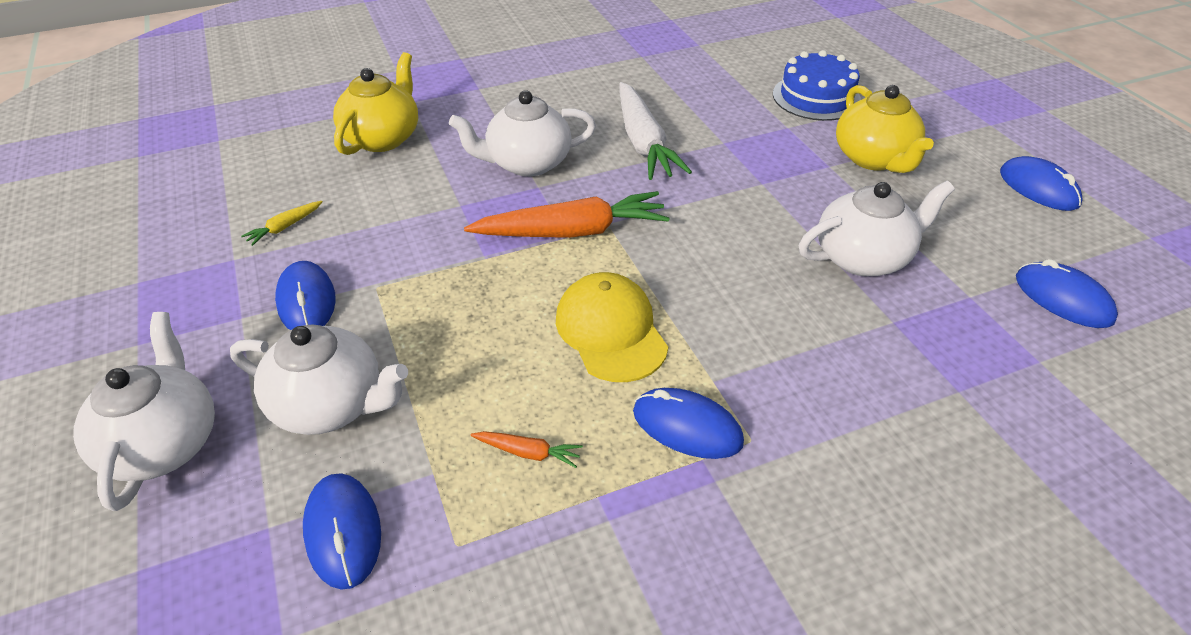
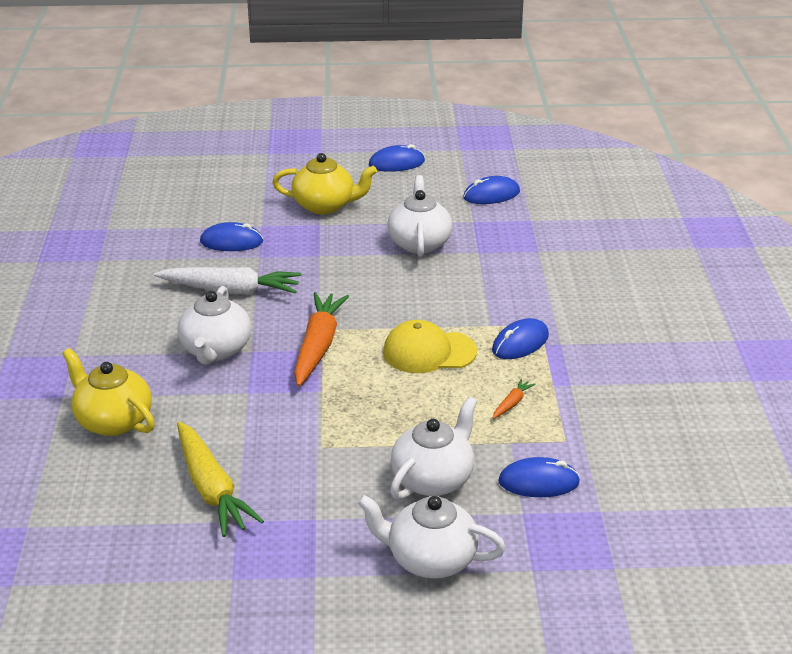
camera: 70 degrees left, 10 degrees down
(284, 227) = (212, 489): yellow carrot -> yellow carrot, size x2.31
(306, 301) = (317, 483): blue mouse -> blue mouse (231, 242)
(816, 97) = (233, 202): blue cake -> none

